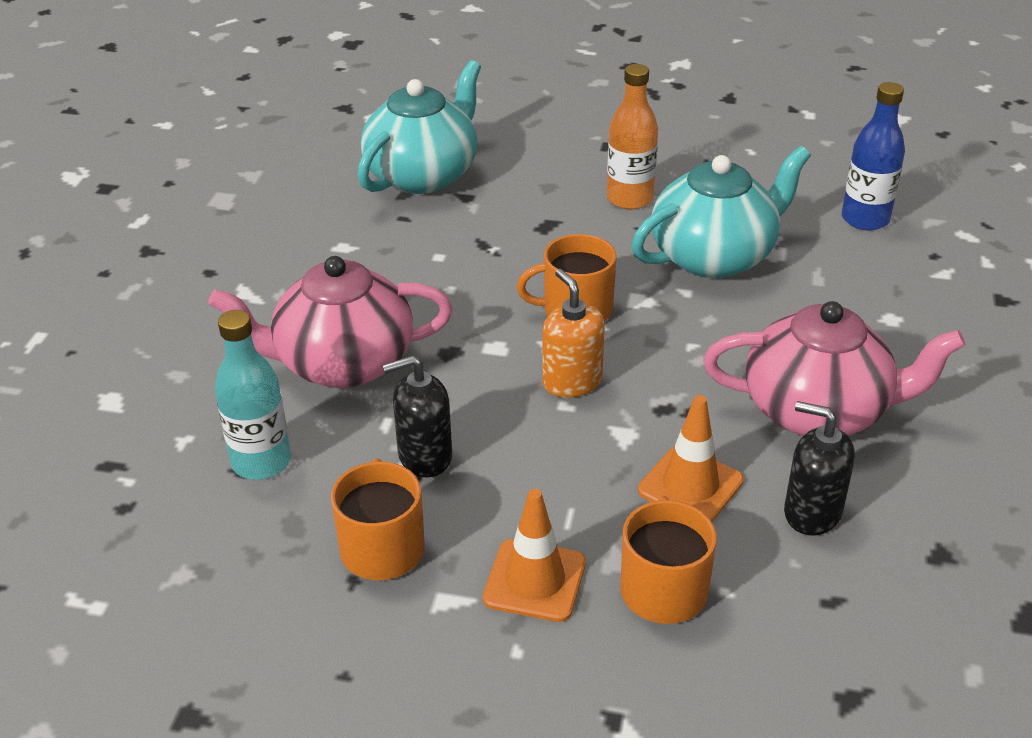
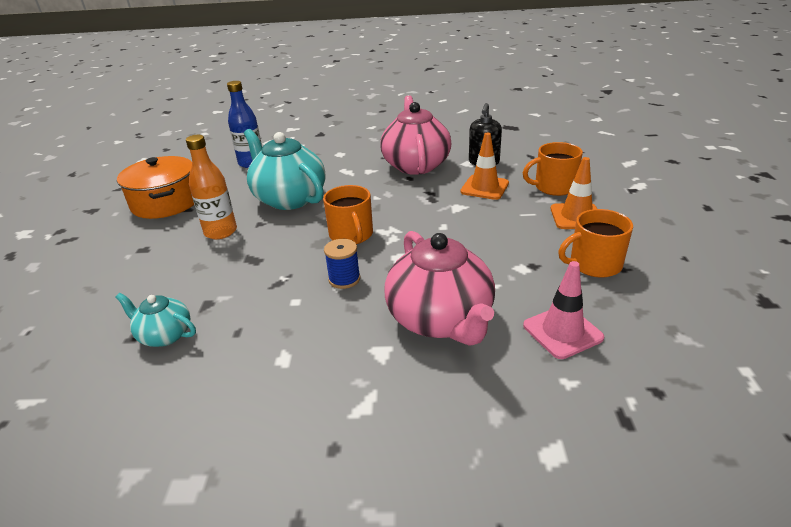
camera: 100 degrees left, 5 degrees down
(261, 462) = (562, 332): turquoise bottle -> pink traffic cone
(423, 175) = (164, 335): turquoise teapot -> turquoise teapot, size x0.52
(424, 456) = (513, 265): black soap dispenser -> none
(466, 295) = (344, 279): none -> blue spool
(571, 381) = (421, 227): orange soap dispenser -> none
(734, 150) = (165, 202): none -> orange pot

